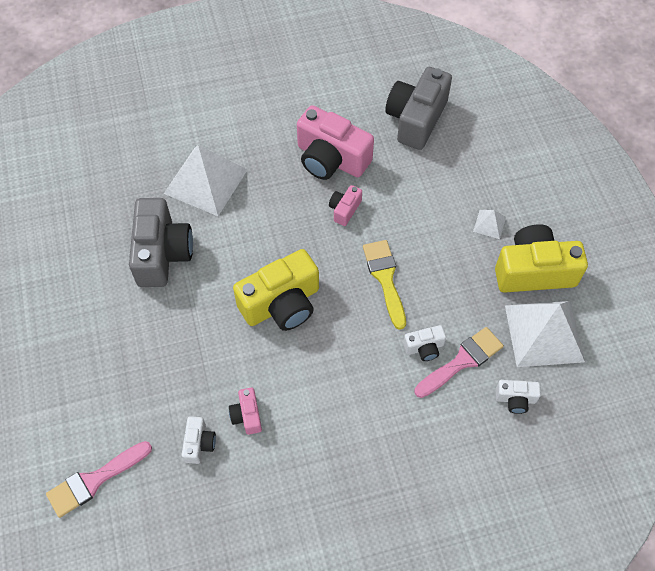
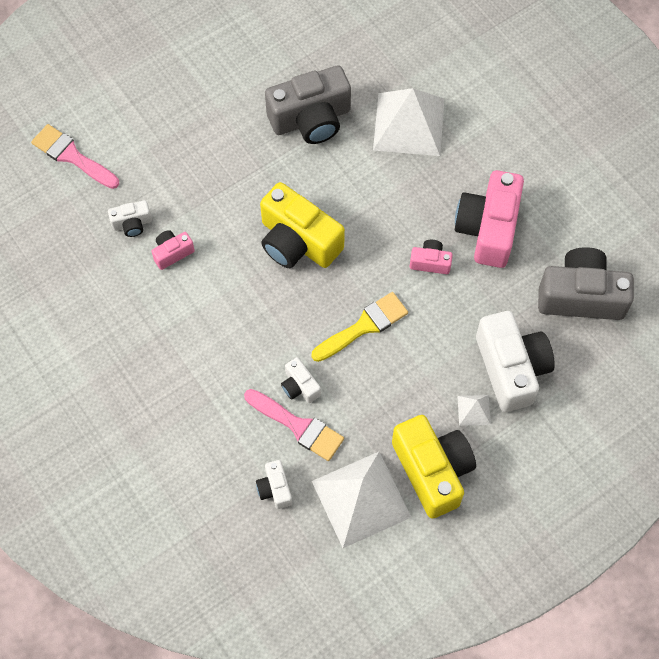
camera: 70 degrees right, 5 degrees up
(462, 186) = (511, 368): none -> white camera

